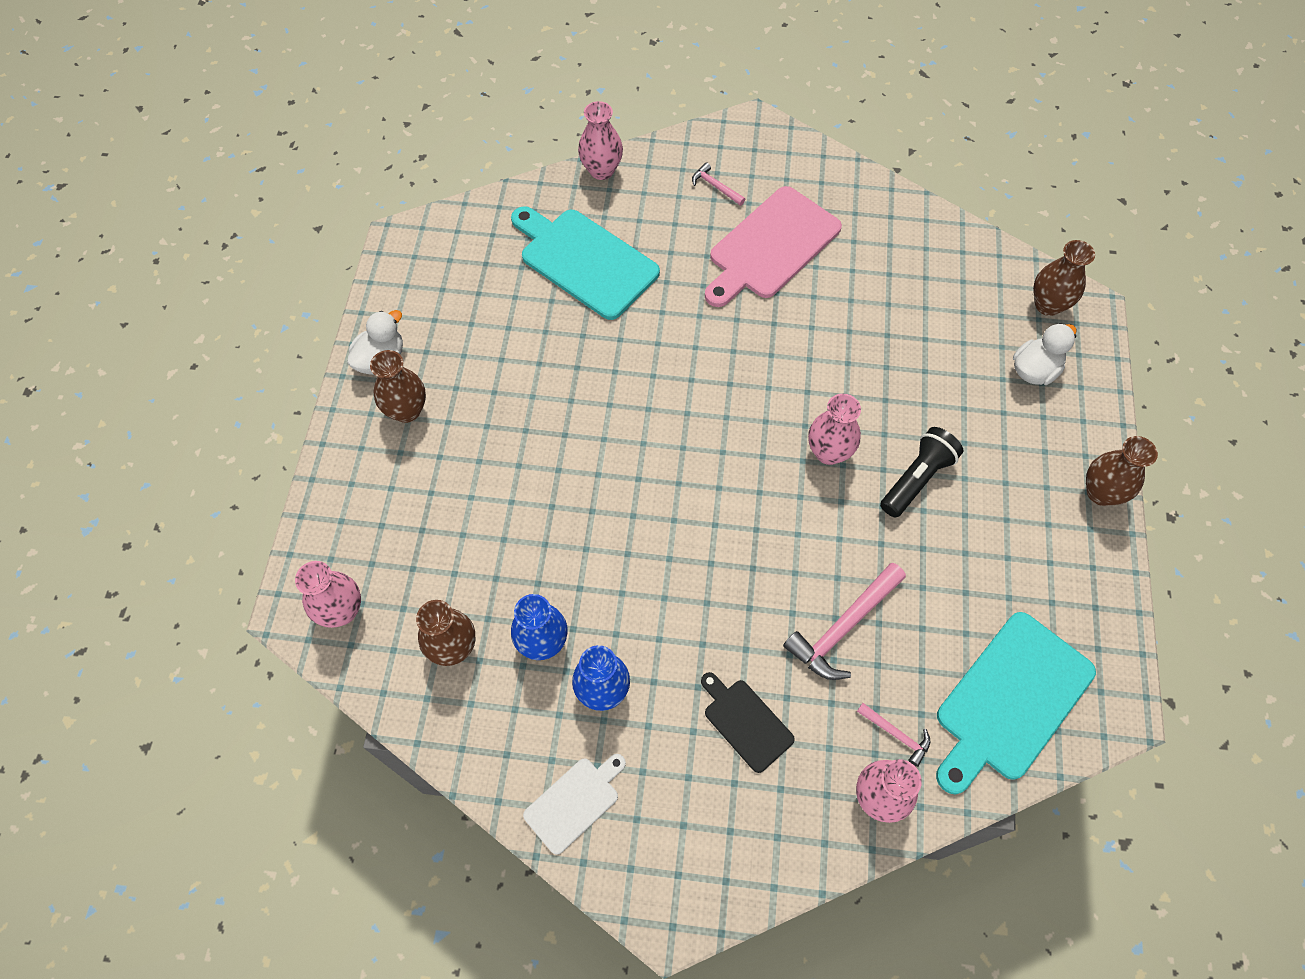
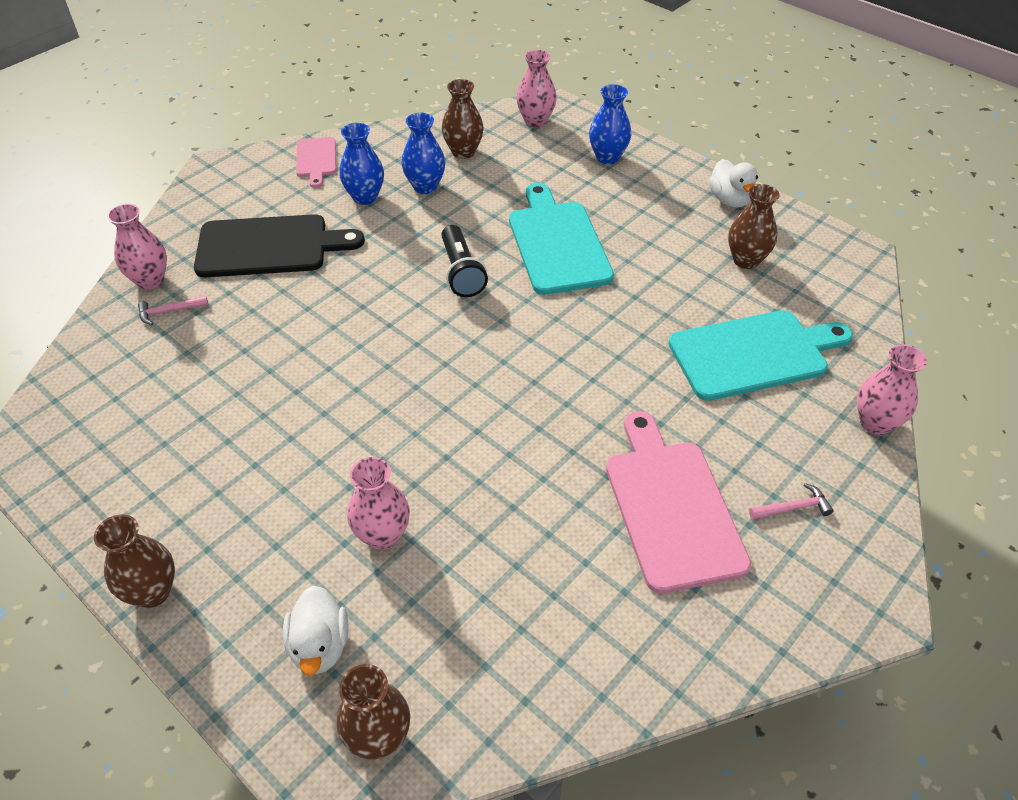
camera: 125 degrees right, 15 degrees down
(372, 498) = (607, 157): none -> blue vase
(407, 410) = (669, 195): brown vase -> brown vase (746, 260)
(574, 802) = (316, 160): white cutting board -> pink cutting board
(746, 722) = (269, 246): black cutting board -> black cutting board, size x1.86
(828, 452) = (405, 408): pink vase -> pink vase (382, 535)
(843, 627) = (265, 329): pink hammer -> none
(916, 479) = (320, 453): black flashlight -> black flashlight (461, 272)
(1010, 700) = (106, 388): turquoise cutting board -> turquoise cutting board (557, 243)

